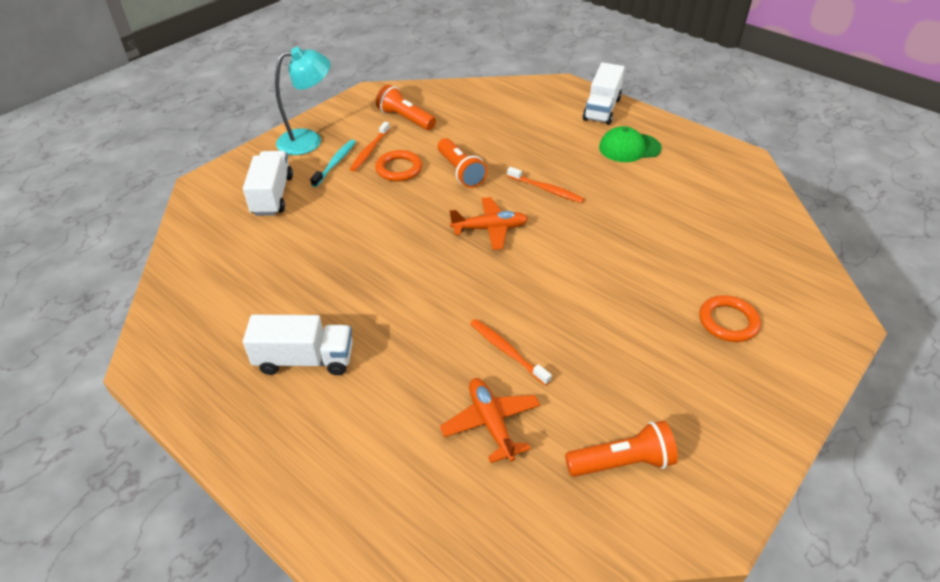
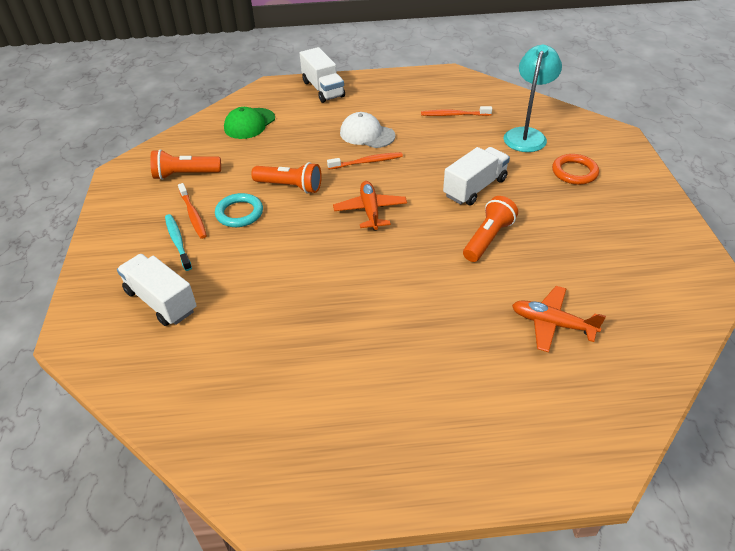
camera: 45 degrees left, 0 degrees up
(305, 360) = (384, 389): white truck -> white truck (475, 188)
(309, 140) = (123, 239): turquoise lamp -> turquoise lamp (526, 135)
(399, 169) = (239, 213): orange ring -> turquoise ring
(489, 229) = (370, 211): orange plane -> orange plane turned 45 degrees counterclockwise
(507, 351) = (497, 276): orange toothbrush -> orange toothbrush (454, 115)
(581, 167) = (367, 134): none -> white cap
(622, 462) = (639, 285): orange flashlight -> orange flashlight (488, 238)
(629, 148) = (378, 105): green cap -> green cap (249, 124)

